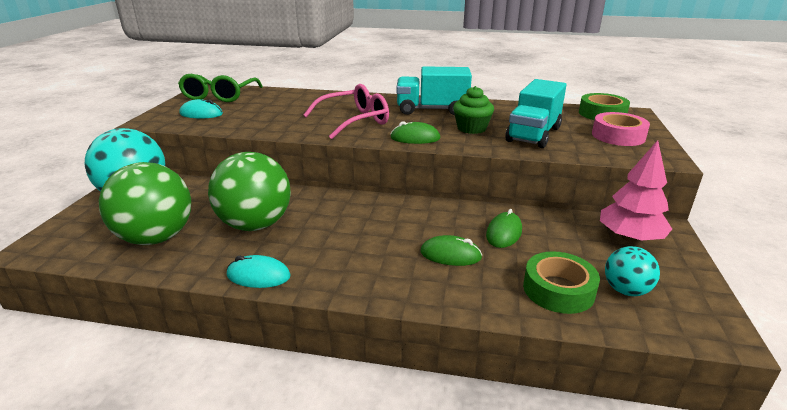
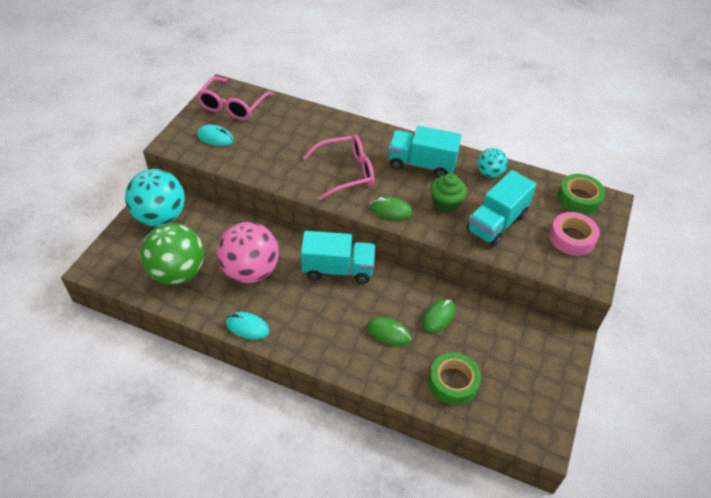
camera: 10 degrees right, 20 degrees up
(220, 96) = (233, 106): green glasses -> pink glasses
(255, 225) = (250, 271): green ball -> pink ball
(365, 210) = (338, 269): none -> turquoise truck
(626, 290) = (501, 392): turquoise ball -> turquoise ball (489, 173)
(629, 238) = (535, 342): pink tree -> none

